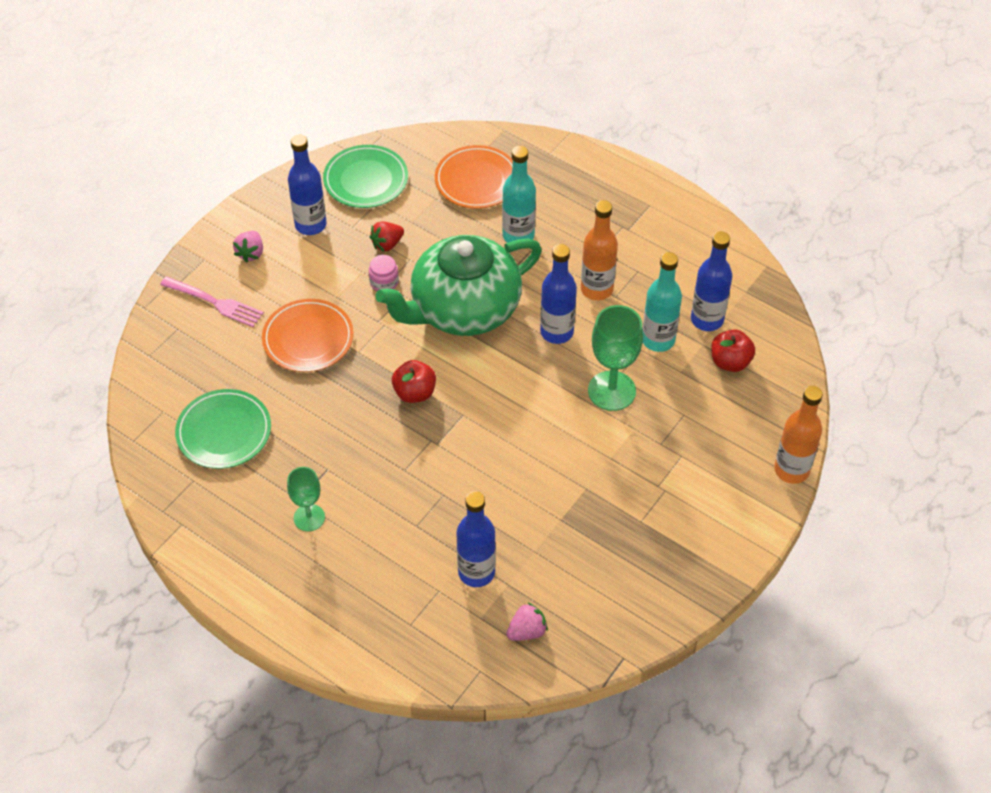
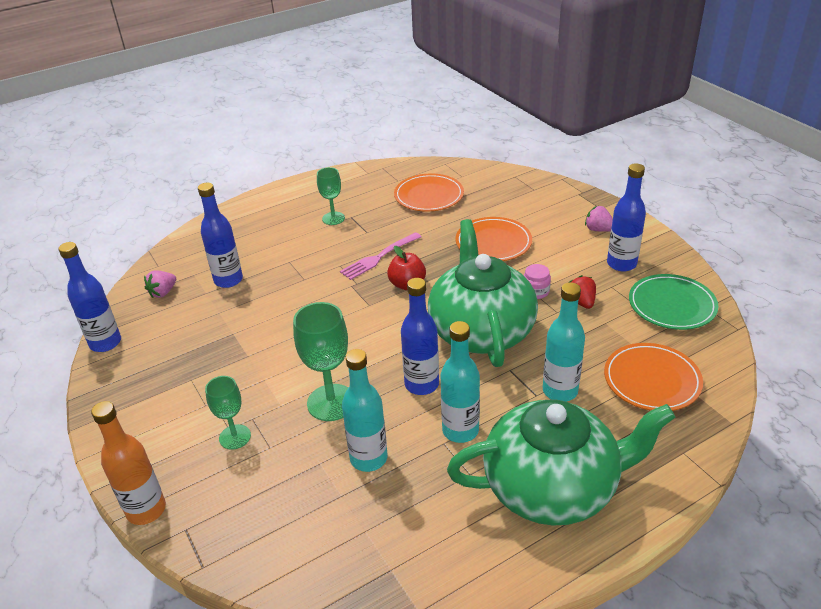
camera: 115 degrees right, 15 degrees down
(215, 302) = (552, 207): pink fork -> pink fork (379, 257)
(224, 432) = (429, 196): green plate -> orange plate
(527, 631) = (163, 292): pink strawberry -> pink strawberry turned 45 degrees clockwise
(596, 289) = (460, 430): orange bottle -> turquoise bottle
(623, 219) = (552, 487): none -> green teapot
(687, 446) = (235, 437): none -> green goblet
(707, 319) = (371, 512): blue bottle -> blue bottle (105, 343)
(730, 362) = (304, 511): red apple -> none

